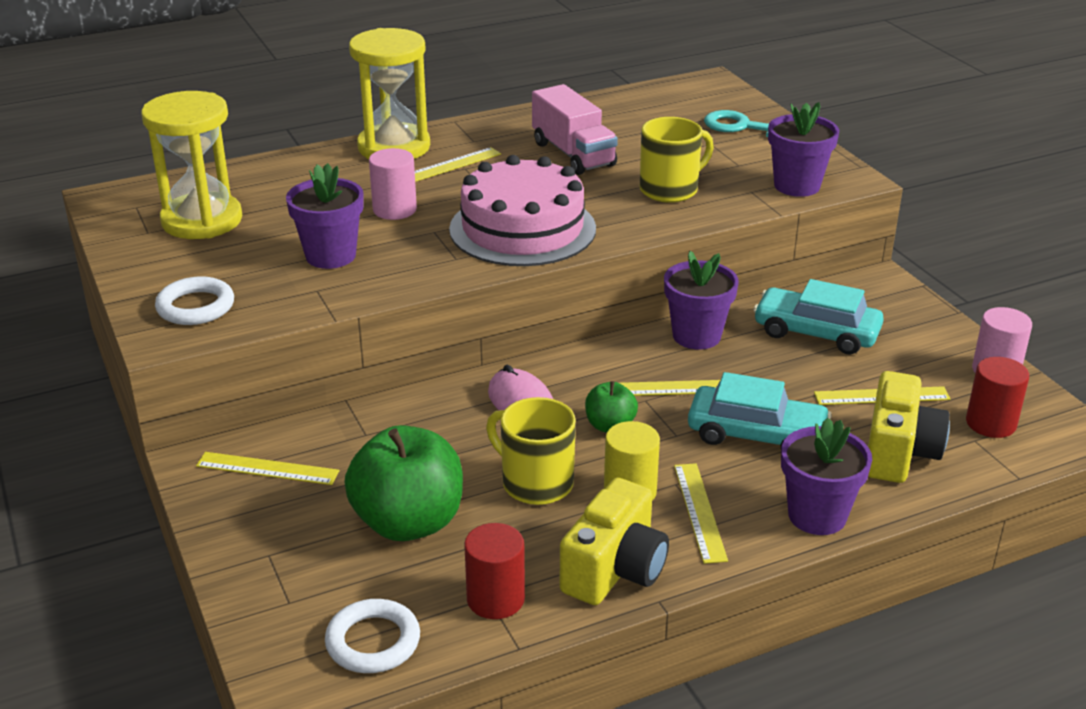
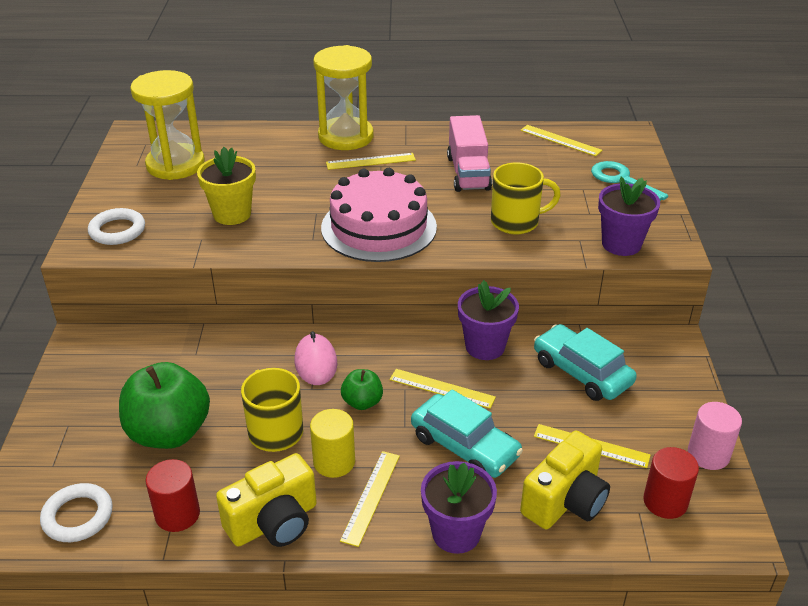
camera: 25 degrees right, 5 degrees up
(267, 468) = (116, 360): yellow ruler -> yellow ruler (560, 140)
(330, 256) = (232, 214): purple flower pot -> yellow flower pot
(394, 210) = (304, 188): pink cylinder -> none

